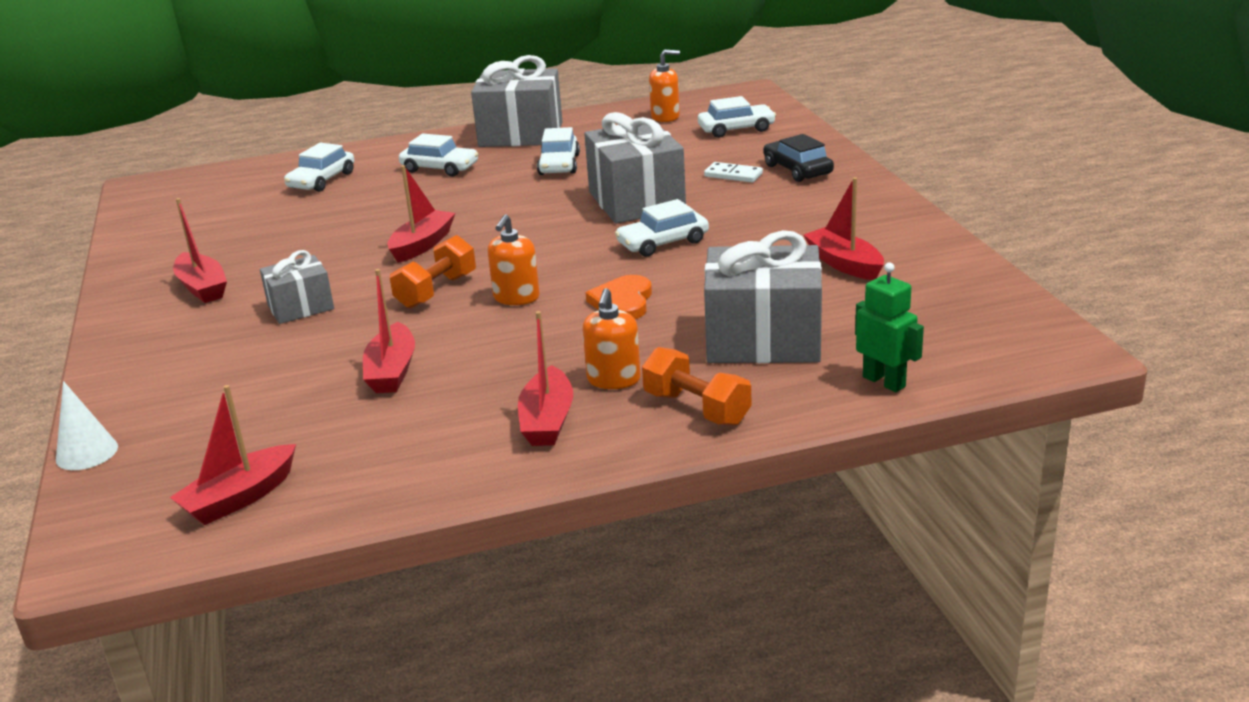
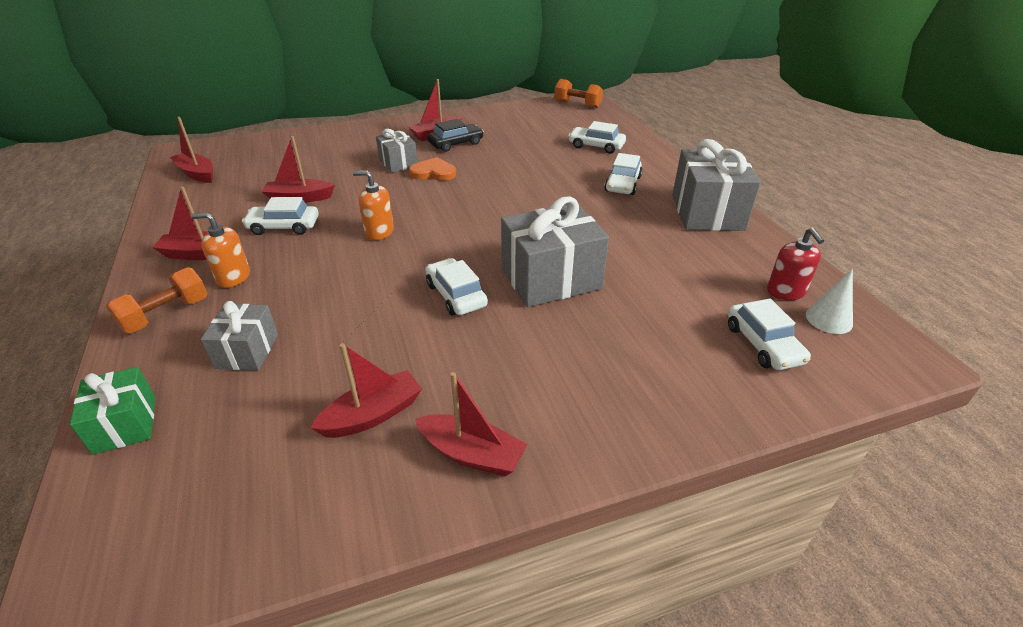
camera: 85 degrees right, 10 degrees up
(87, 453) = (269, 136): white cone -> white cone (829, 319)
(422, 245) = (478, 190): red boat -> red boat (471, 454)
(436, 291) = (402, 202): orange dumbbell -> orange dumbbell (577, 104)
(559, 165) = (636, 235): white car -> white car (284, 226)
(623, 302) = (351, 277): orange heart -> orange heart (433, 172)
(665, 117) = (785, 292): orange soap dispenser -> red soap dispenser
(733, 175) = (618, 339): white domino -> none
(763, 339) = (247, 351): grey gift -> grey gift, size x0.56
(797, 170) = (638, 391): black car -> black car (456, 144)
(884, 382) = (125, 424): green robot -> green gift

